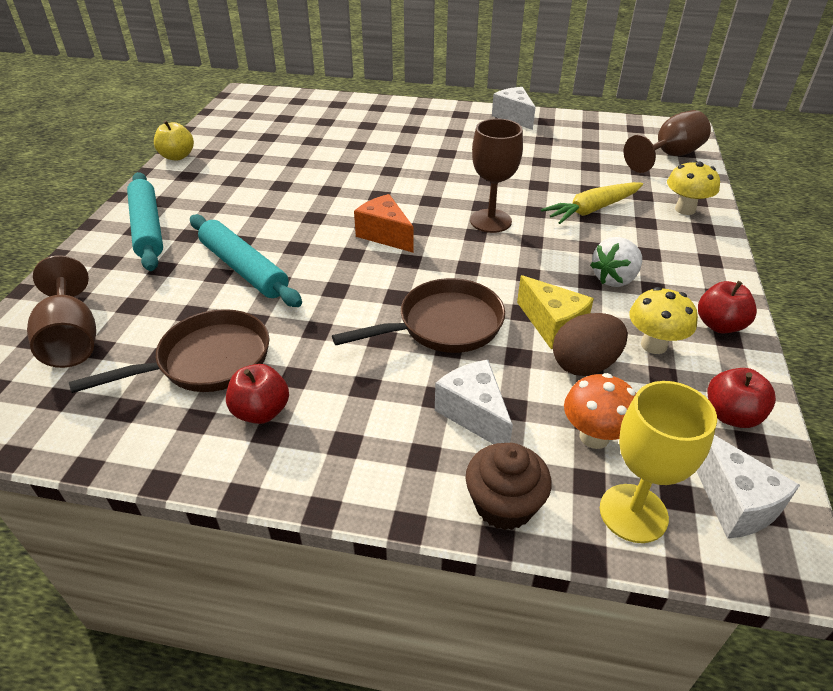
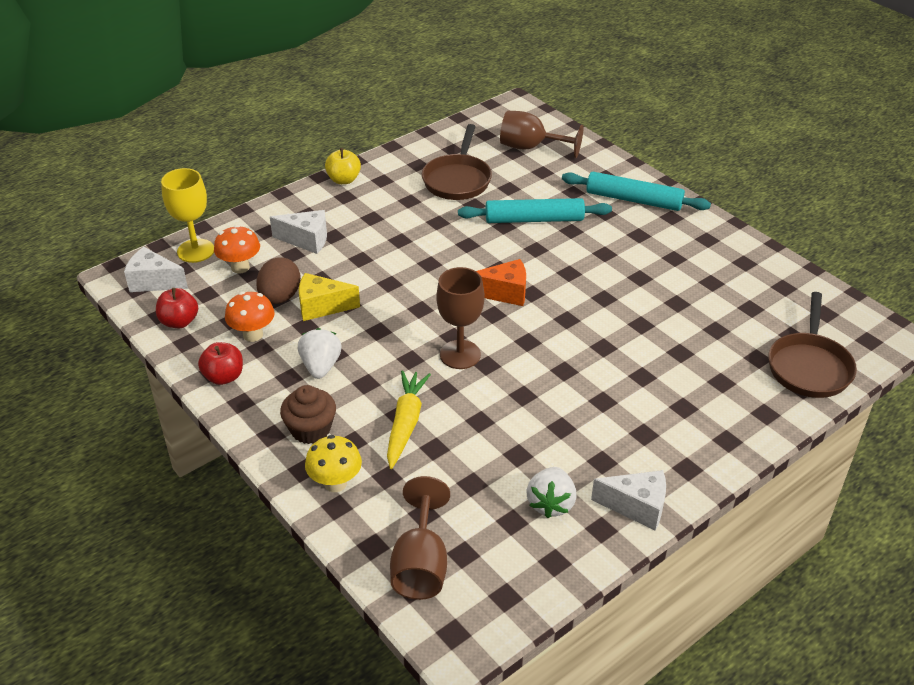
camera: 130 degrees right, 0 degrees up
(177, 156) = (751, 245): yellow apple -> yellow apple (344, 180)
(261, 411) = (398, 182): red apple -> none
(443, 325) = (380, 266): brown pan -> brown pan (809, 366)
(504, 504) = (252, 220): brown cupcake -> brown cupcake (310, 429)
(557, 138) = (551, 503): none -> white strawberry
(653, 345) = (253, 335): yellow mushroom -> orange mushroom

